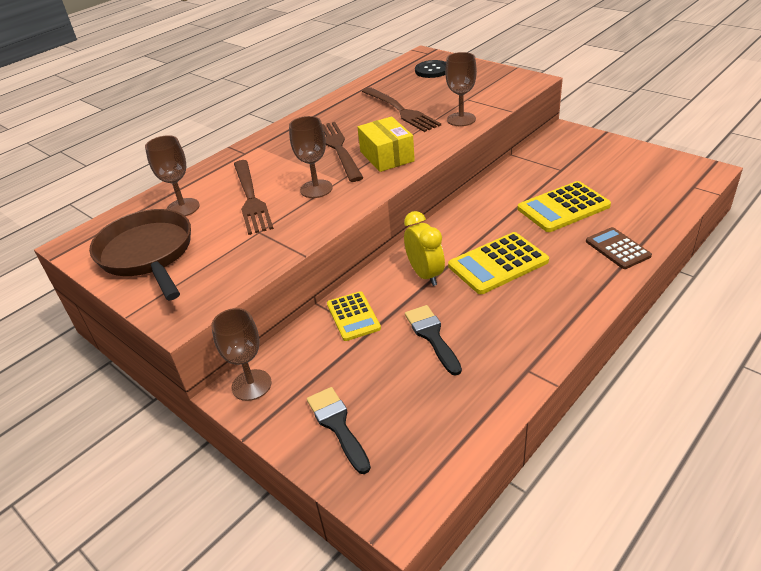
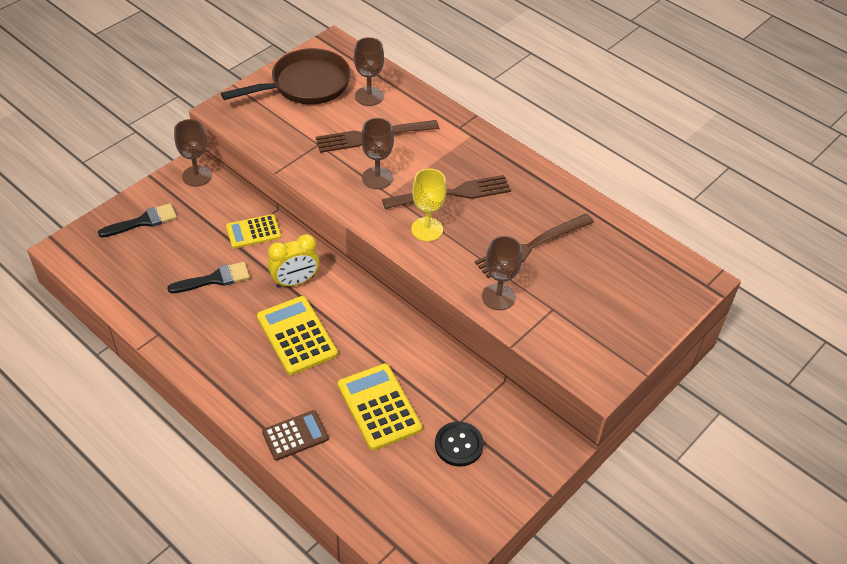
camera: 85 degrees right, 10 degrees up
(387, 156) = (427, 229): yellow box -> yellow goblet
(432, 70) = (645, 284): black button -> black button (459, 445)

